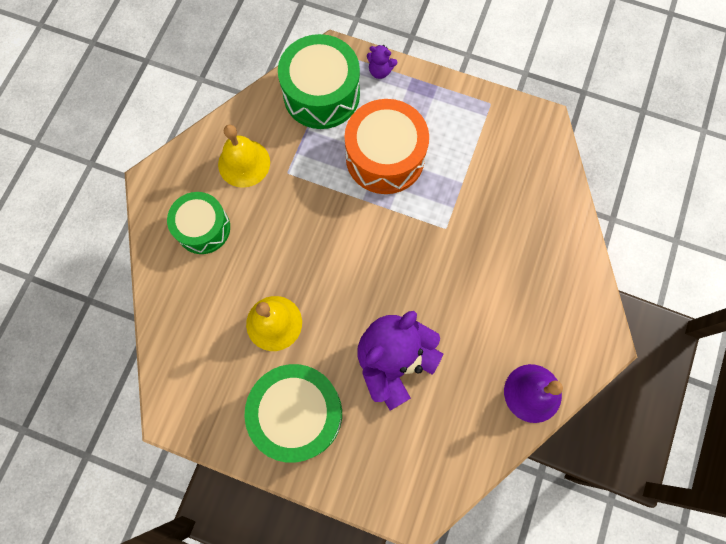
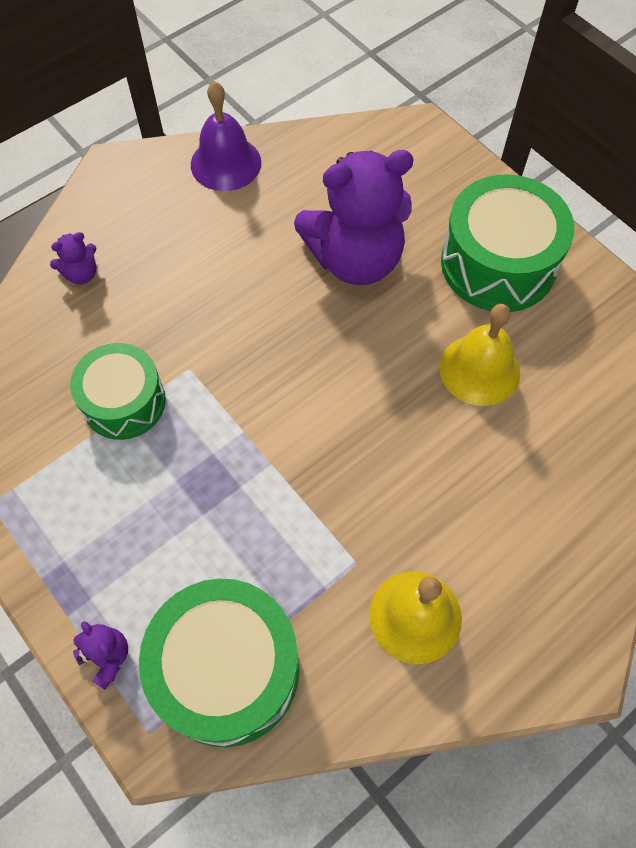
camera: 150 degrees left, 10 degrees down
(203, 228) = (524, 545): green drum -> green drum (124, 402)
(385, 157) = (199, 507): orange drum -> none
(556, 252) = (81, 274): none -> purple teddy bear

